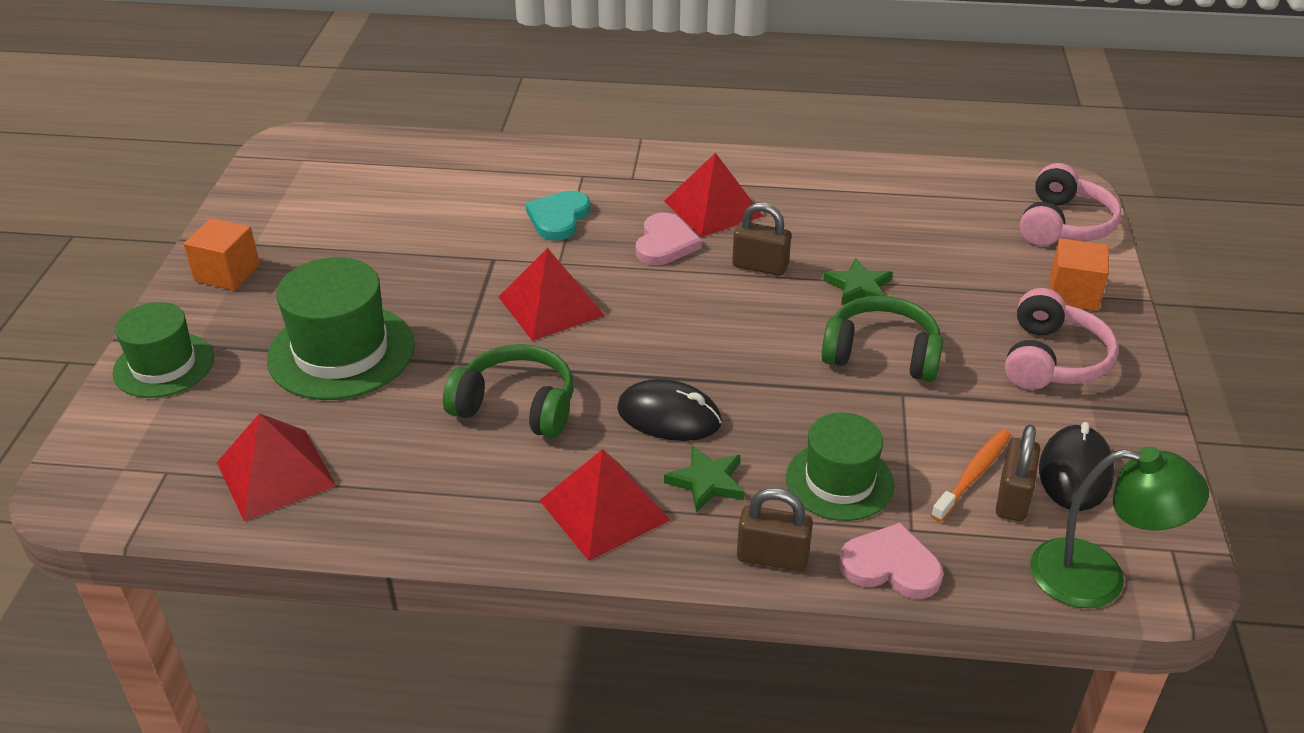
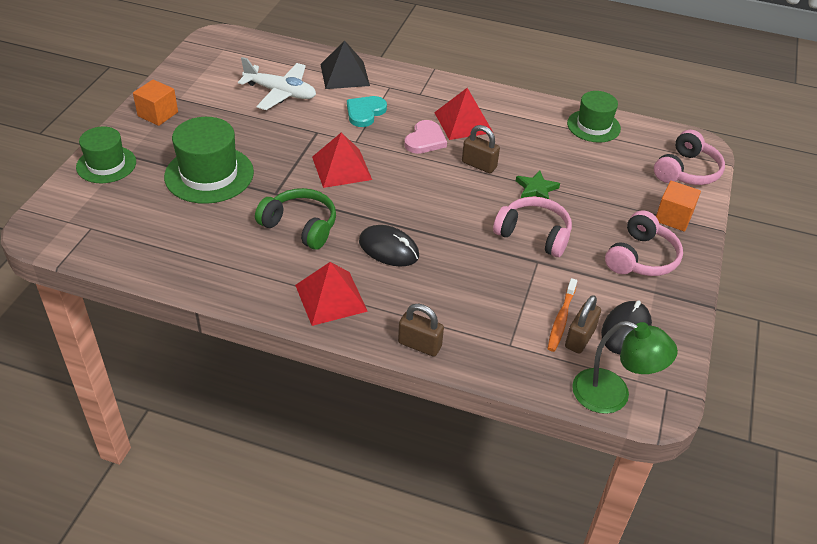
camera: 10 degrees right, 5 degrees up
(275, 474) = (150, 241): red pyramid -> none
(416, 210) = (280, 93): none -> white plane
(507, 168) = (344, 74): none -> black pyramid
(707, 482) = (397, 293): green star -> none
(839, 481) = (477, 308): green hat -> green hat (593, 126)
(881, 354) = (534, 234): green headphones -> pink headphones
(891, 566) = (488, 364): pink heart -> none
(973, 474) = (561, 319): orange toothbrush -> orange toothbrush turned 150 degrees clockwise

